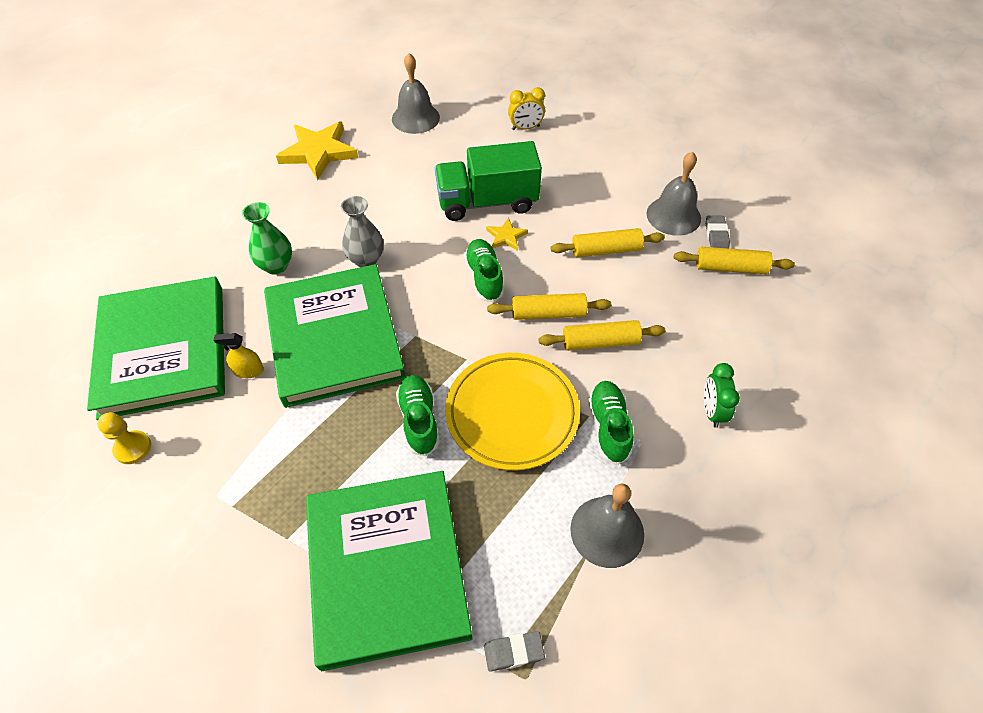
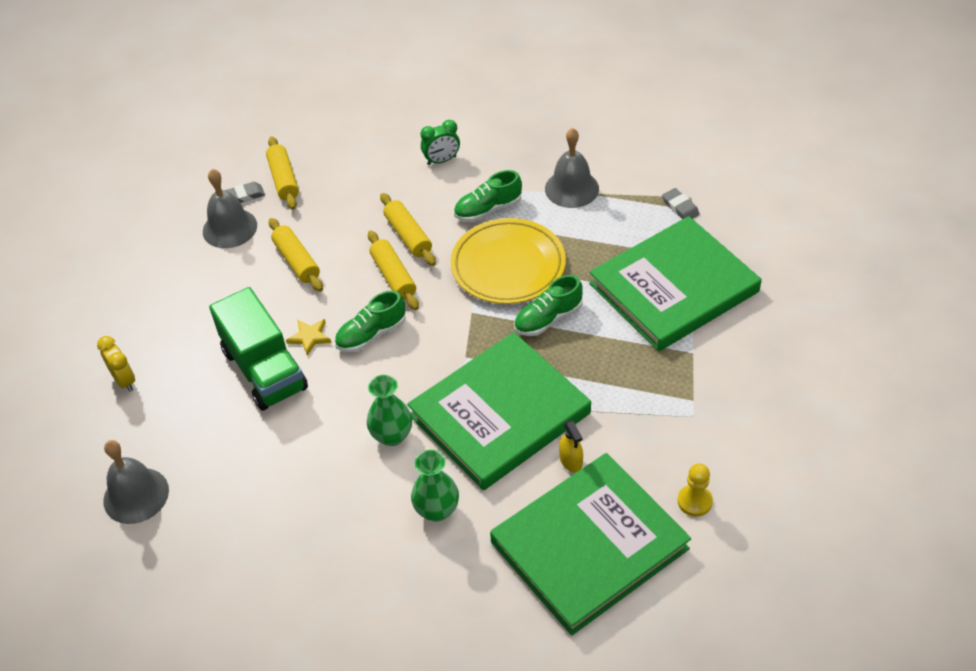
camera: 110 degrees left, 5 degrees down
(318, 152) = (237, 567): yellow star -> none
(366, 260) = (392, 435): grey vase -> green vase

